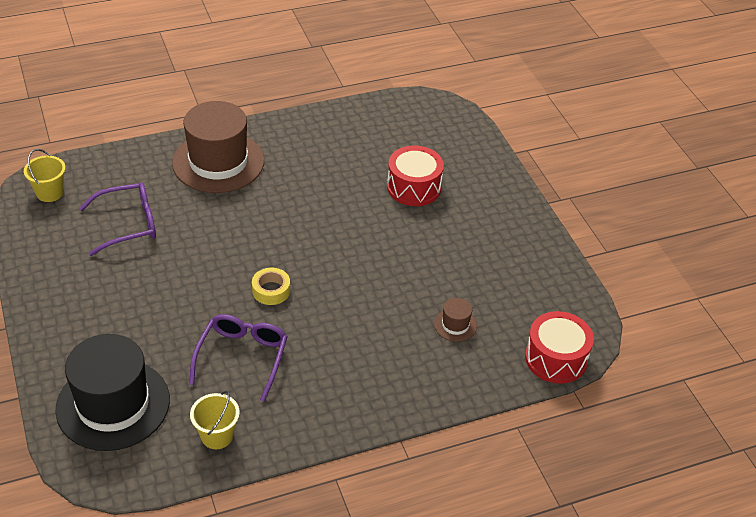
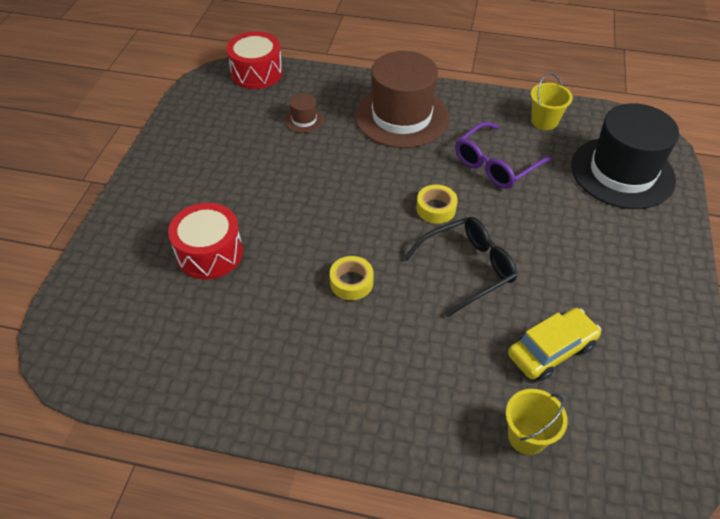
camera: 145 degrees left, 5 degrees up
(50, 193) = (644, 452): yellow bucket -> yellow bucket (527, 436)
(129, 224) = (551, 350): purple glasses -> yellow car
(216, 254) = (468, 268): none -> black glasses
(218, 162) = (399, 396): brown hat -> brown hat (401, 116)
(297, 210) = (351, 282): none -> yellow tape

